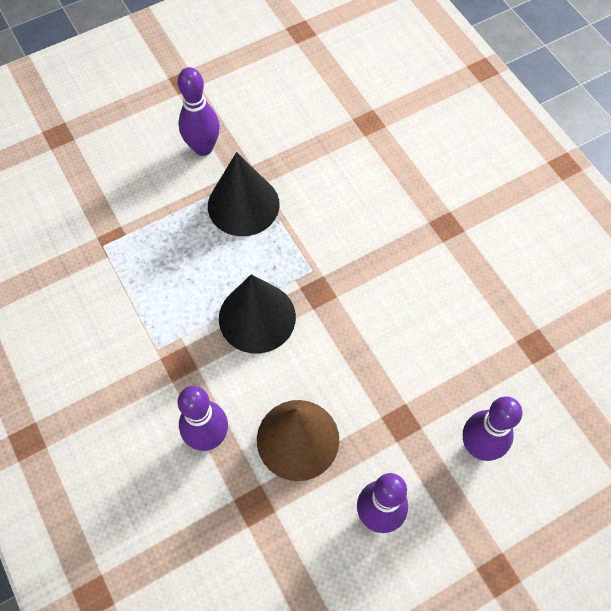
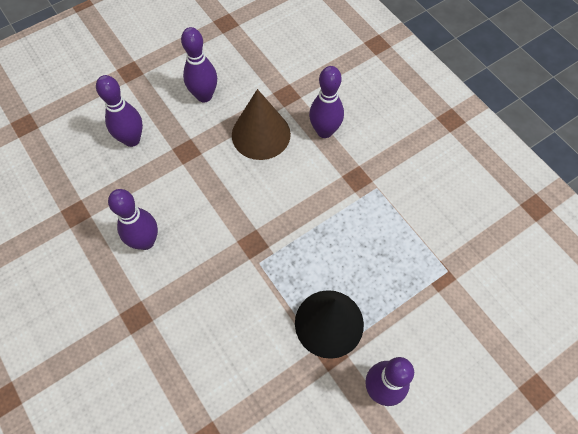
camera: 175 degrees right, 0 degrees up
(257, 317) = (301, 218): black cone -> none
(444, 304) = (145, 241): none -> purple bowling pin

